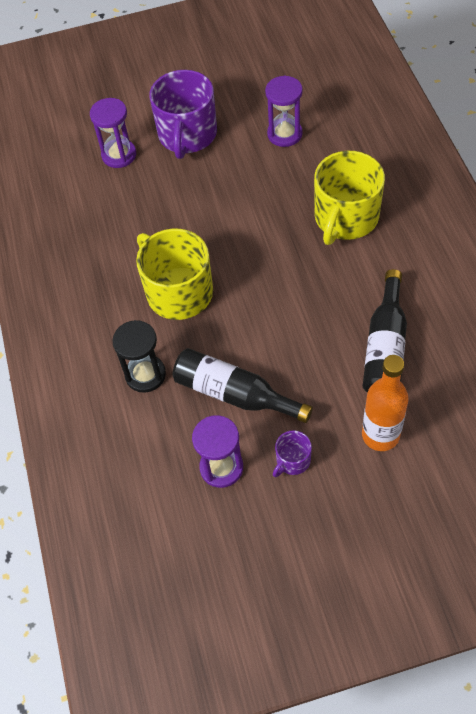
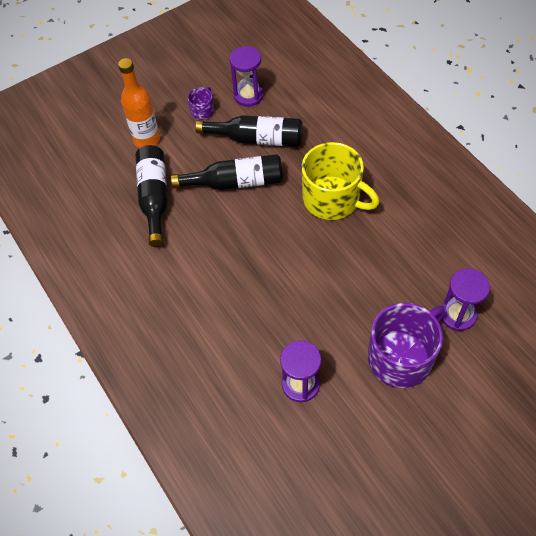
camera: 160 degrees right, 0 degrees up
(145, 374) = (327, 135): black hourglass -> none
(187, 135) = (401, 357): purple mug -> purple mug turned 60 degrees clockwise
(280, 341) = (236, 182): none -> black bottle
(345, 218) = (212, 302): yellow mug -> none

